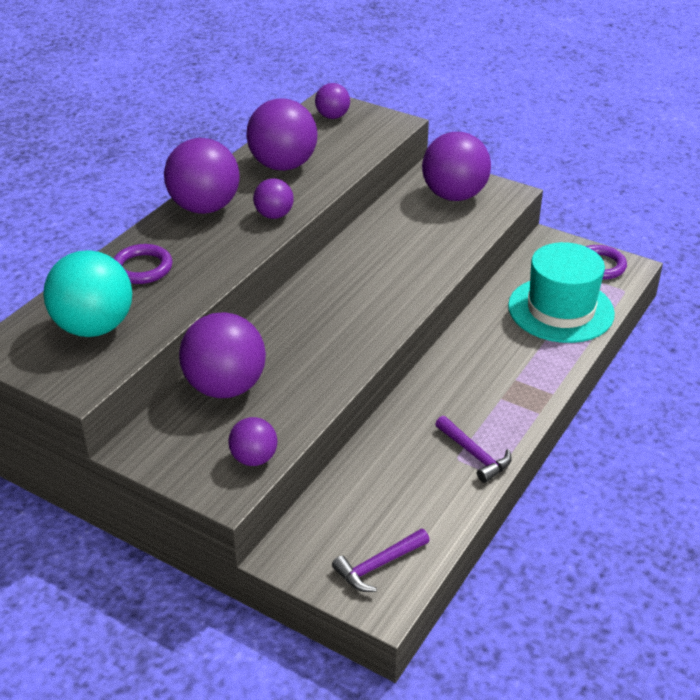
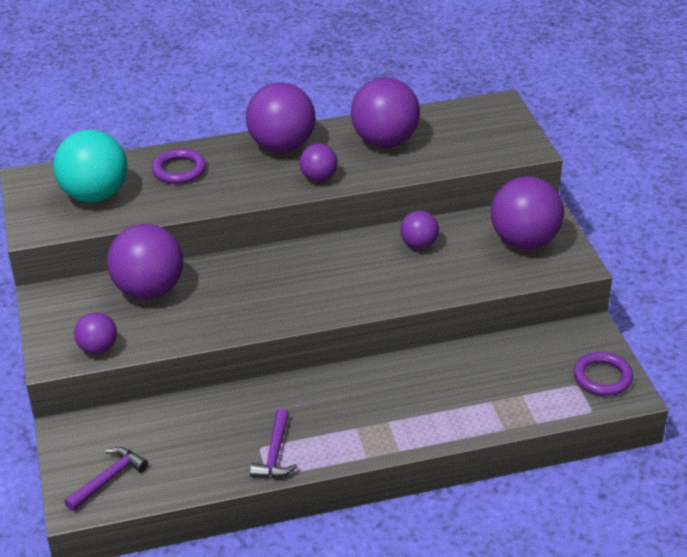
camera: 45 degrees right, 0 degrees up
(332, 116) = (485, 118): purple ball -> purple ball (419, 244)
(378, 566) = (108, 479): purple hammer -> purple hammer turned 120 degrees clockwise
(560, 310) = (509, 392): turquoise hat -> none

